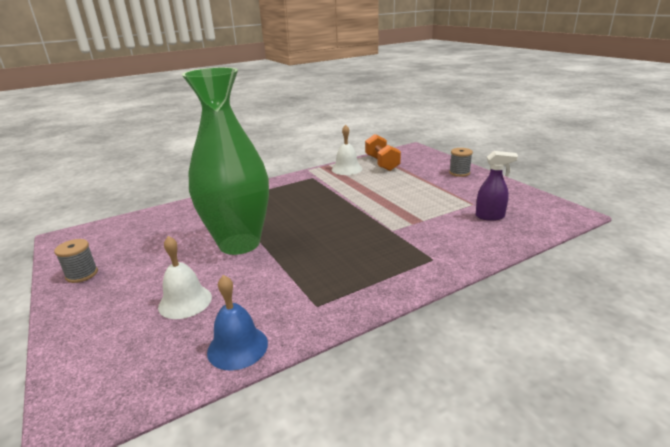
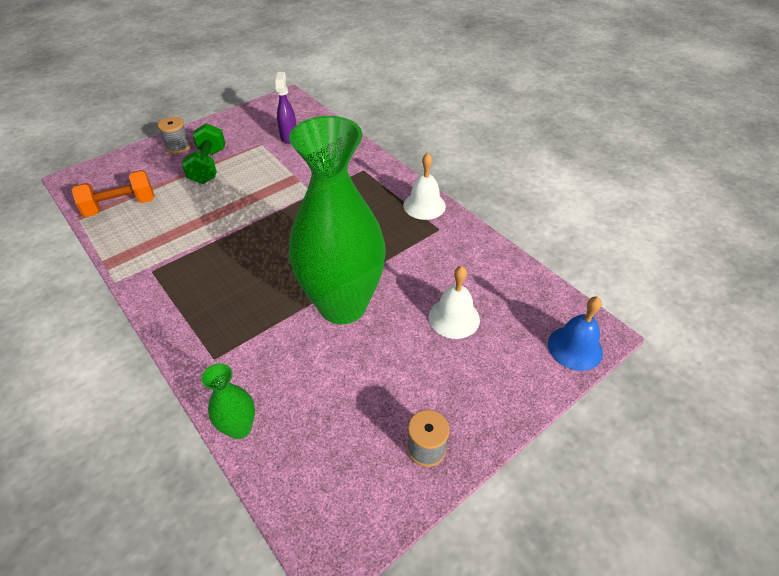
camera: 100 degrees left, 20 degrees up
(167, 210) = (239, 428): none -> green vase
(237, 347) = (498, 264): blue bell -> blue bell (575, 348)
(346, 169) = (130, 238): white bell -> white bell (424, 205)
(432, 185) = (208, 166): none -> green dumbbell

